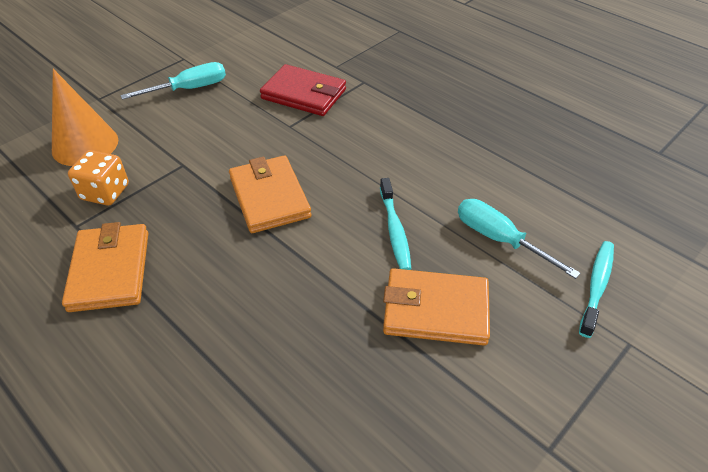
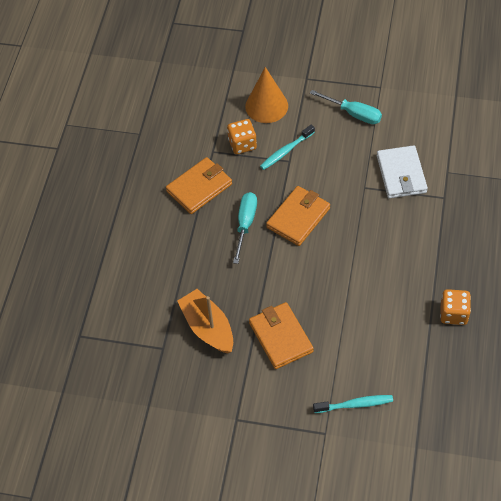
camera: 60 degrees right, 10 degrees up
(304, 94) = (401, 174): red wallet -> white wallet
(350, 394) = (208, 327): none -> orange boat
(394, 230) = (321, 290): turquoise toothbrush -> turquoise toothbrush (286, 151)
(499, 239) = (354, 343): turquoise screwdriver -> turquoise screwdriver (245, 224)
(516, 141) = (453, 314): none -> orange dice

